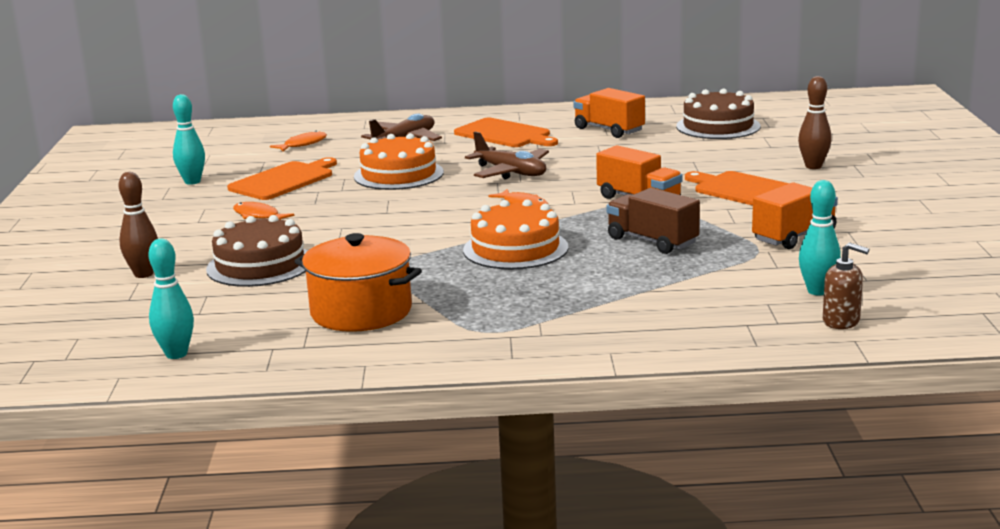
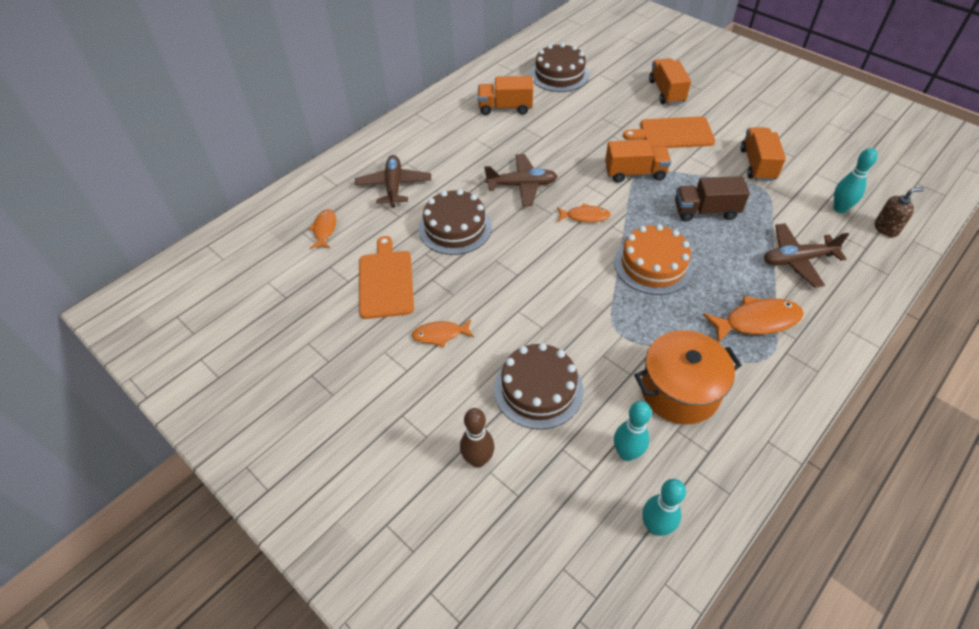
camera: 45 degrees left, 30 degrees up
(192, 182) = (316, 325): turquoise bowling pin -> turquoise bowling pin (626, 453)
(398, 174) = (455, 227): orange cake -> brown cake
(505, 134) = (449, 144): orange cutting board -> none
(529, 311) = (757, 321): none -> orange fish
(672, 299) = (797, 260): none -> brown plane
(813, 166) = (666, 92): brown bowling pin -> orange truck

